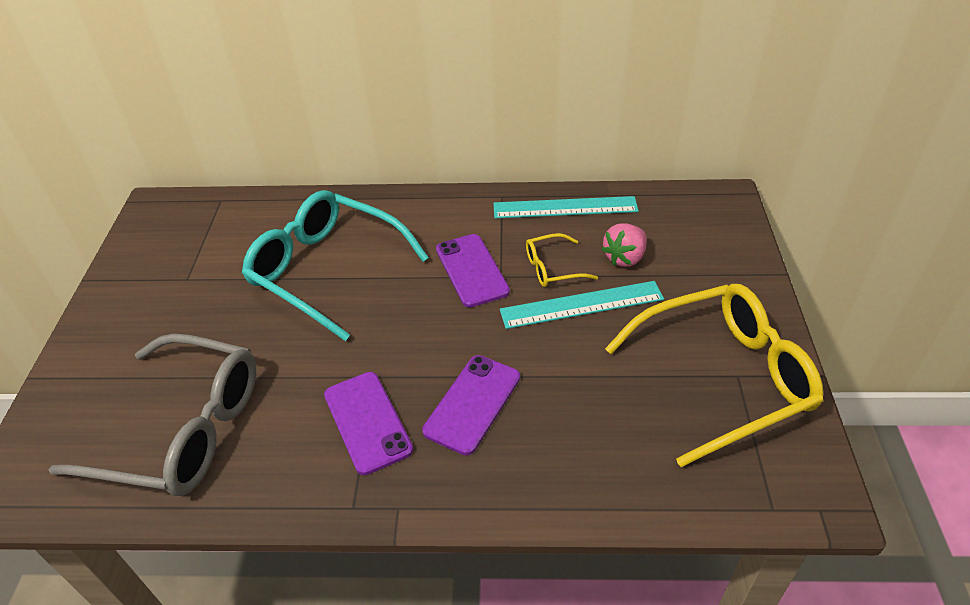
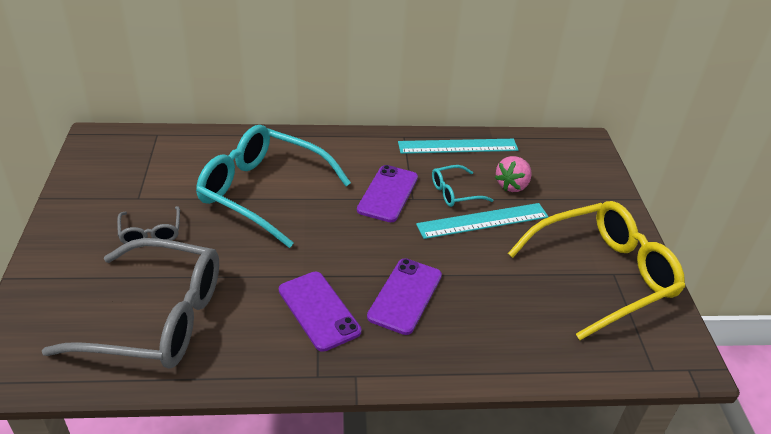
camera: 10 degrees left, 5 degrees down
(193, 322) = (151, 232): none -> grey glasses
(471, 270) = (387, 194): purple phone -> purple phone turned 45 degrees clockwise
(552, 268) = (455, 192): yellow glasses -> turquoise glasses

